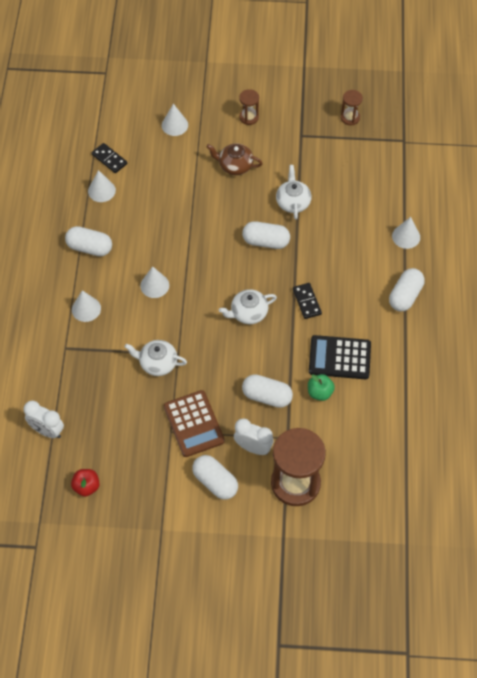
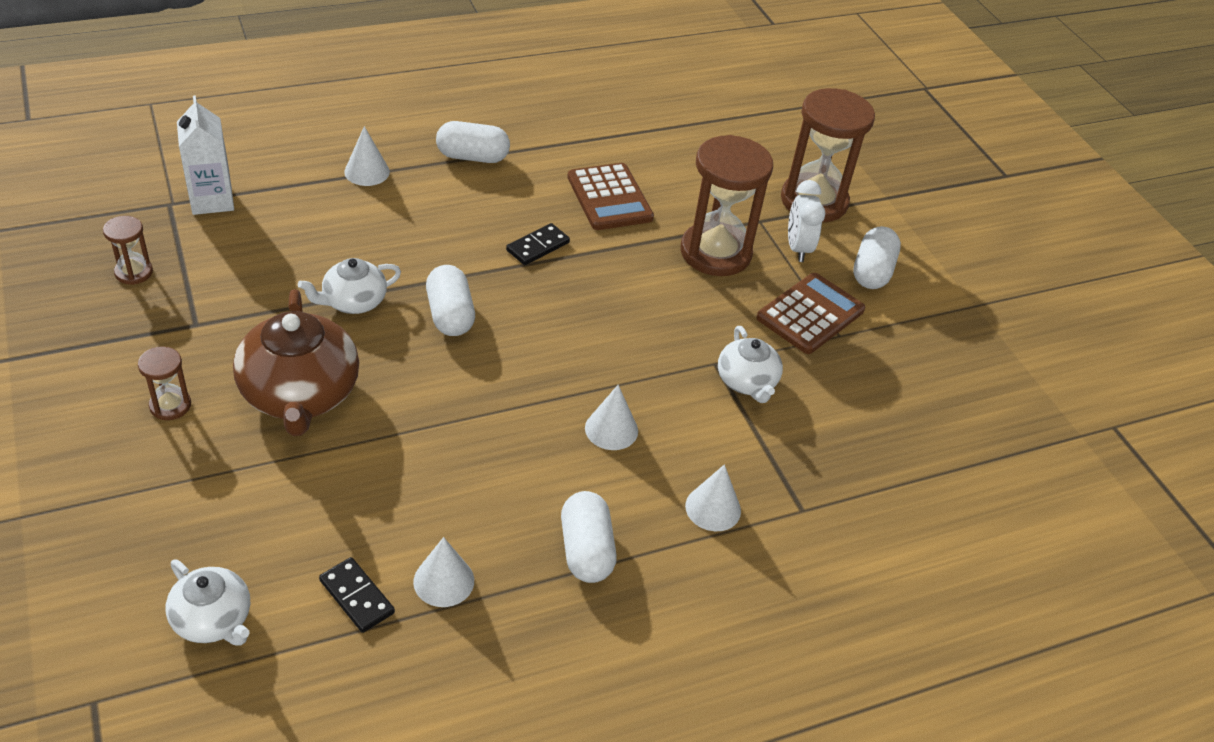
camera: 120 degrees left, 15 degrees down
(47, 430) = (951, 479): white clock -> none
(86, 486) = (989, 400): red apple -> none
(109, 159) = (356, 597): black domino -> black domino turned 60 degrees counterclockwise
(174, 125) = (225, 515): white cone -> none
(235, 165) = (300, 394): brown teapot -> brown teapot, size x1.76
(248, 313) = (594, 303): white teapot -> white teapot (213, 620)
(267, 396) = (715, 252): white capsule -> brown hourglass
(320, 392) = (674, 205): green apple -> none
(339, 358) = (609, 198): black calculator -> brown calculator
(400, 159) = (212, 200): none -> white carton

